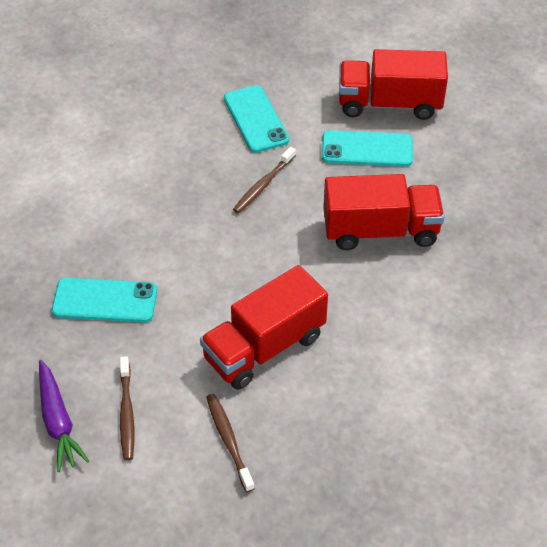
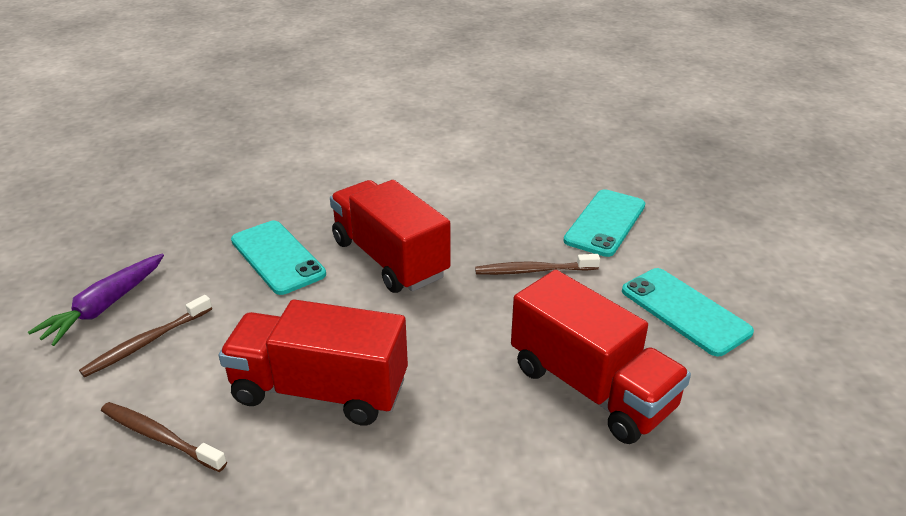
camera: 50 degrees right, 15 degrees down
(229, 441) = (160, 437): brown toothbrush -> brown toothbrush turned 90 degrees counterclockwise
(389, 104) = (769, 292): red truck -> red truck (389, 259)

